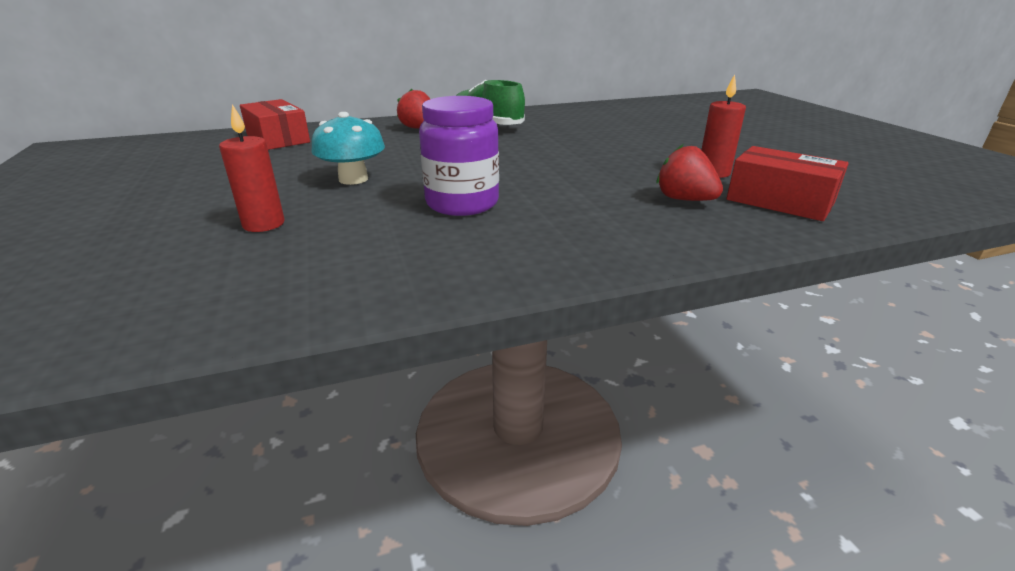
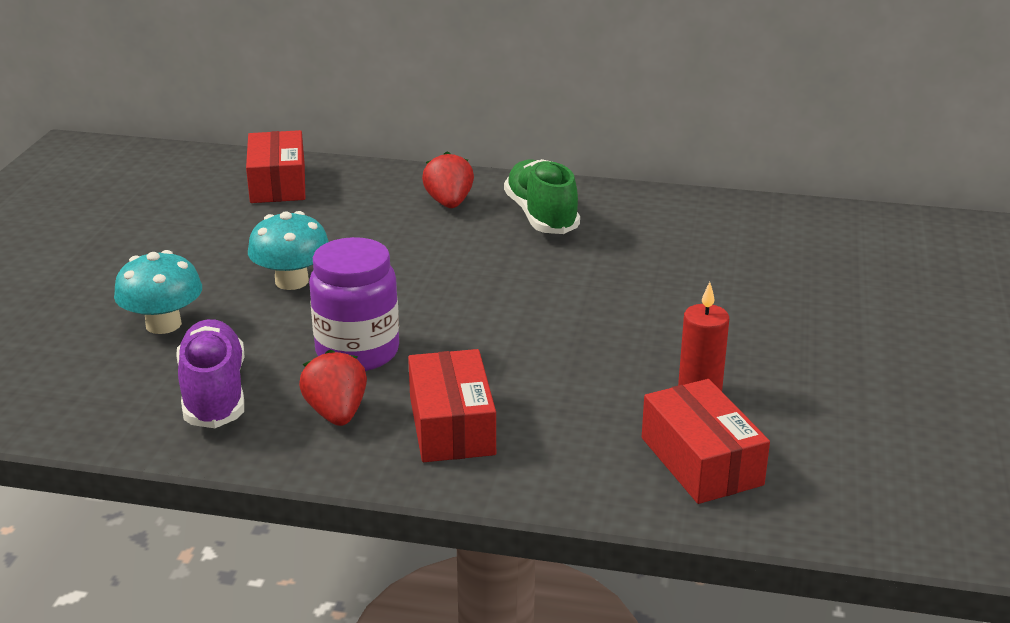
camera: 30 degrees right, 0 degrees up
(264, 224) = (163, 324): red candle -> turquoise mushroom
(370, 256) = (214, 393): none -> purple shoe
(598, 225) = (451, 425): none -> red box
(684, 199) = (594, 422): red strawberry -> red strawberry (336, 413)

